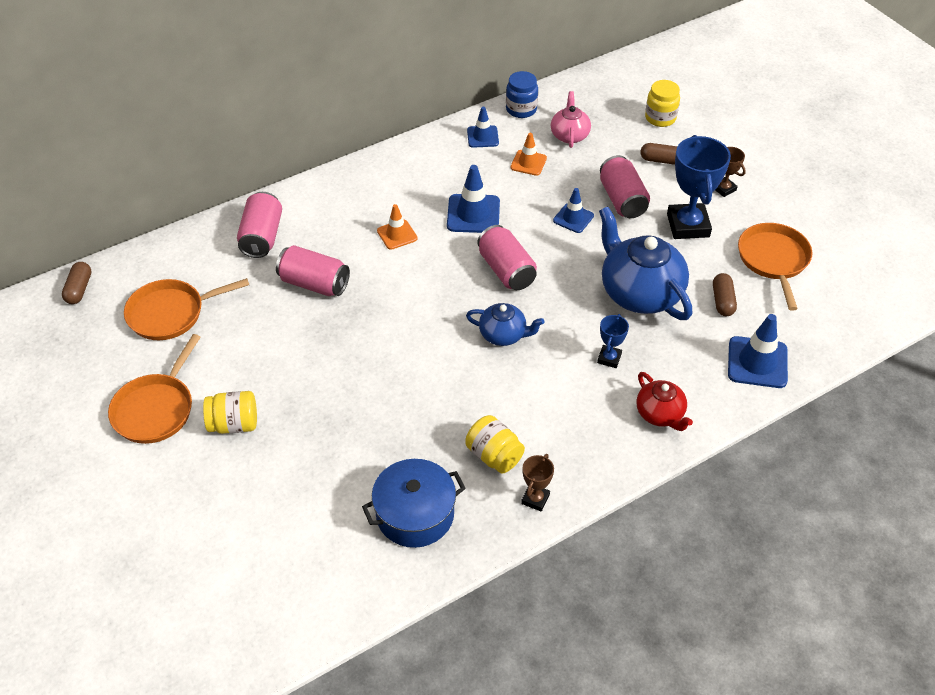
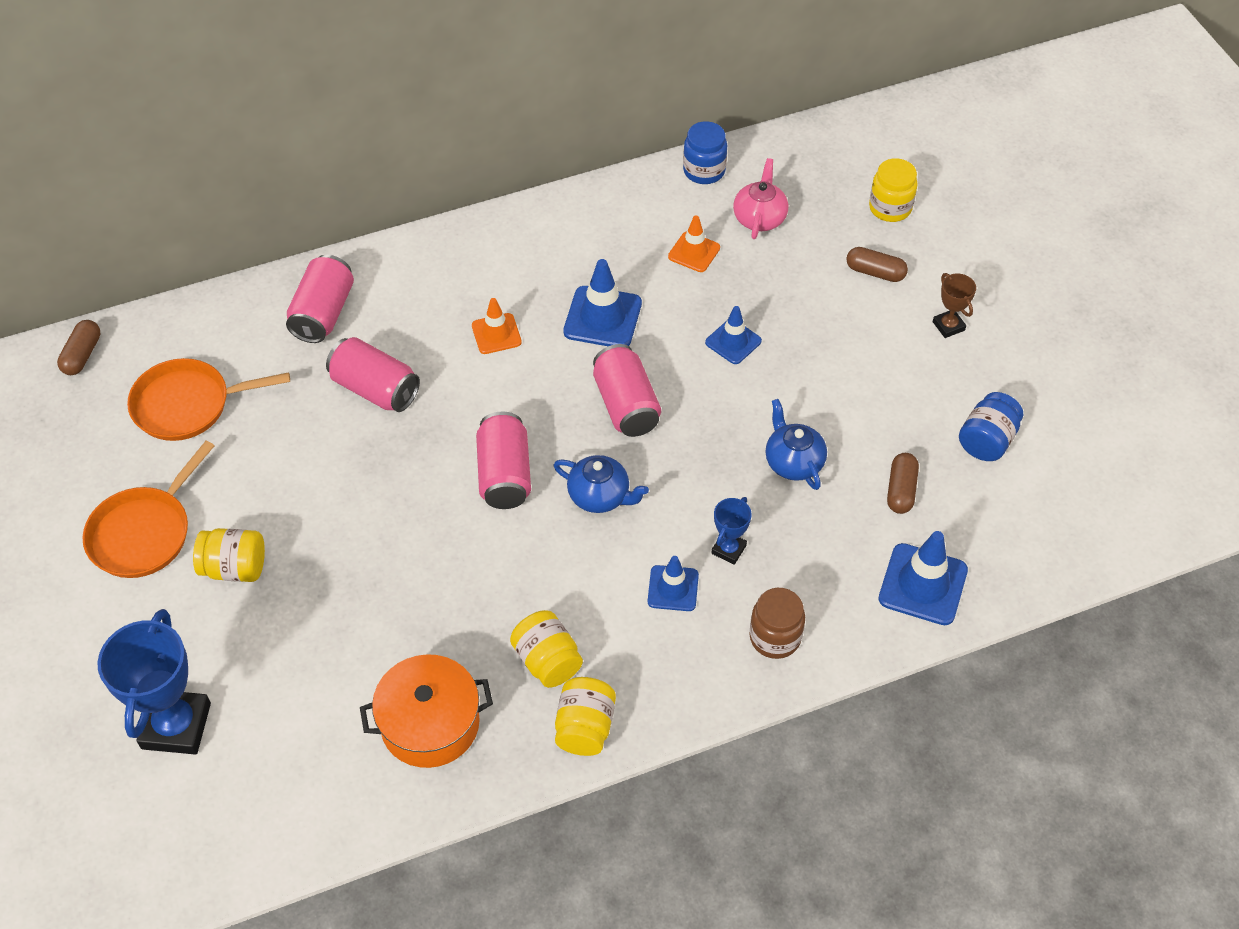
camera: 10 degrees right, 5 degrees up
(415, 514) = (430, 723): blue pot -> orange pot
(482, 137) = (642, 205): blue traffic cone -> blue traffic cone (673, 588)
(535, 499) = (585, 727): brown trophy -> yellow jar
(622, 200) = (806, 323): pink can -> pink can (504, 474)
(639, 292) = (793, 462): blue teapot -> blue teapot, size x0.54
(660, 414) = (775, 637): red teapot -> brown jar
(688, 225) = (884, 373): blue trophy -> blue trophy (176, 726)
(773, 260) = (987, 440): orange pan -> blue jar

